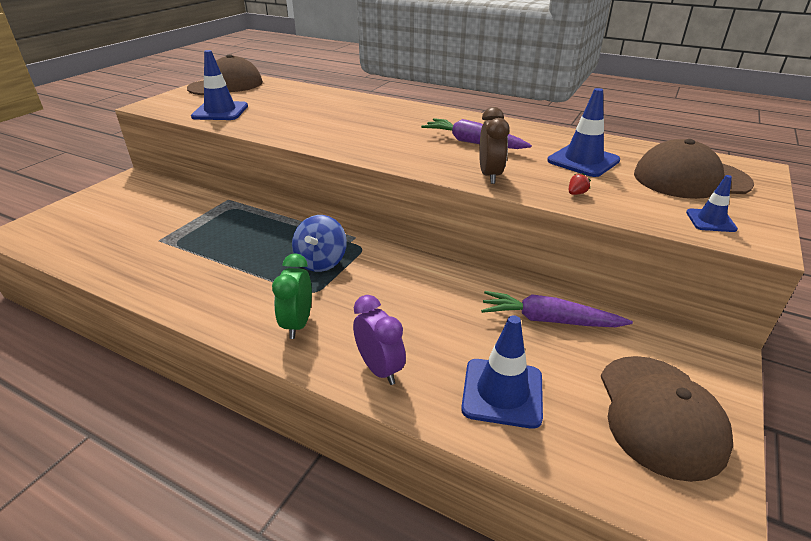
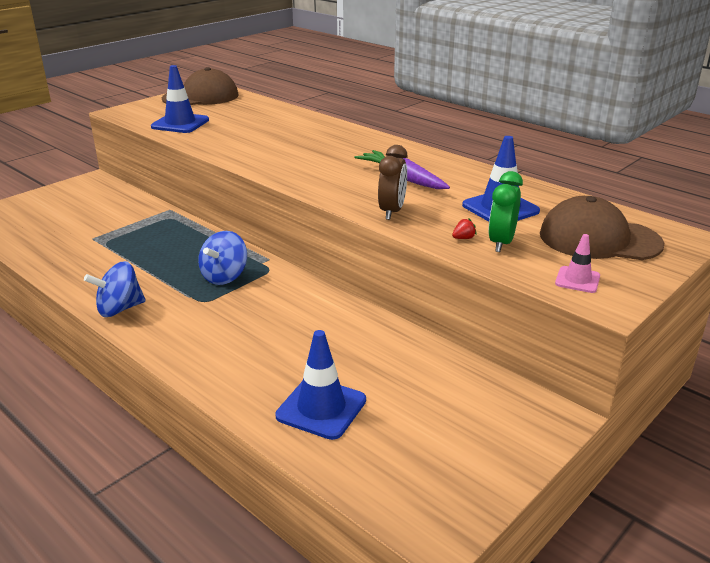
camera: 15 degrees right, 5 degrees down
(226, 316) = (119, 309): none -> blue spinning top
(298, 324) = (175, 325): green clock -> green clock (501, 243)
(379, 369) = (225, 371): purple clock -> none
(548, 320) = (407, 358): purple carrot -> none
(660, 414) = (455, 451): brown cap -> none
(710, 221) = (577, 280): blue traffic cone -> pink traffic cone

